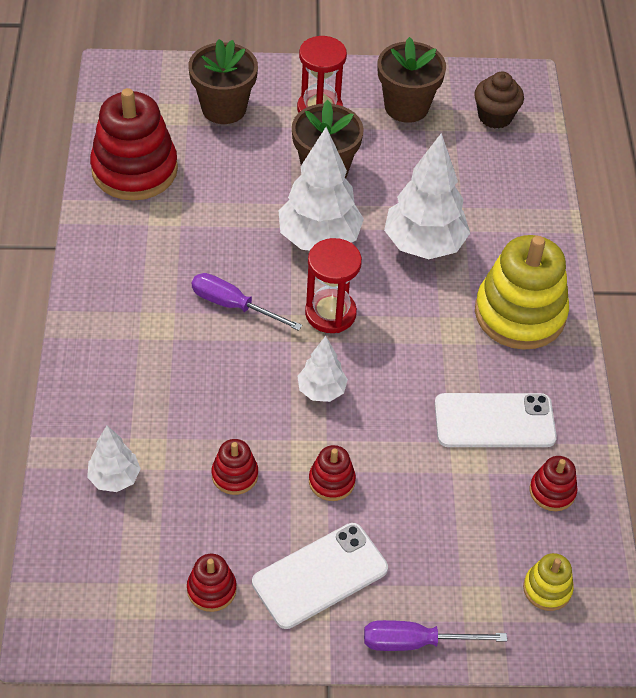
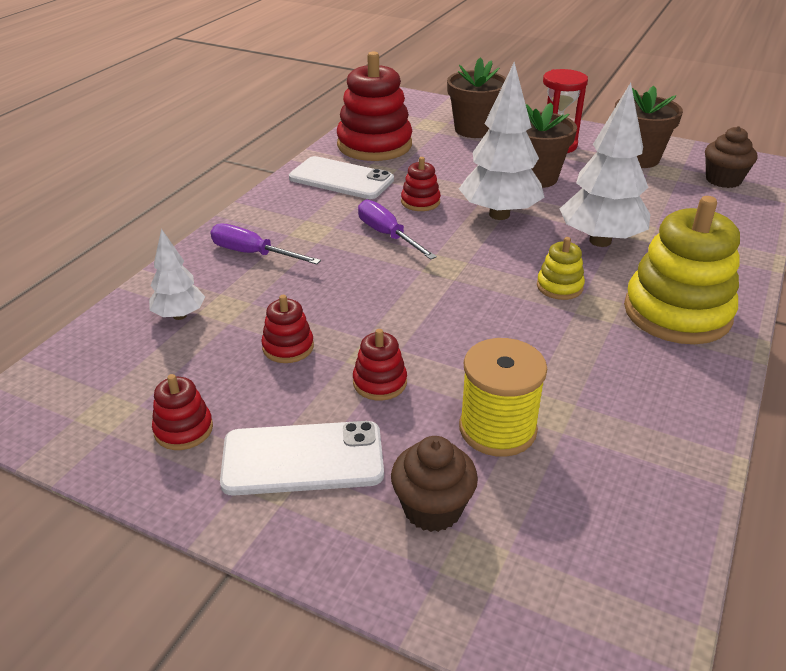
camera: 30 degrees right, 15 degrees down
(321, 391) = (423, 311): white tree -> none
(330, 313) = (474, 262): red hourglass -> none
(415, 642) = (361, 569): purple screwdriver -> purple screwdriver (253, 254)
(434, 576) = (432, 508): none -> brown cupcake
(442, 489) = (497, 429): none -> yellow spool
(494, 421) = (597, 389): white phone -> white phone (341, 179)
(547, 589) = (572, 578): yellow stacking toy -> yellow stacking toy (559, 286)
(552, 491) = (635, 476): red stacking toy -> red stacking toy (420, 202)

